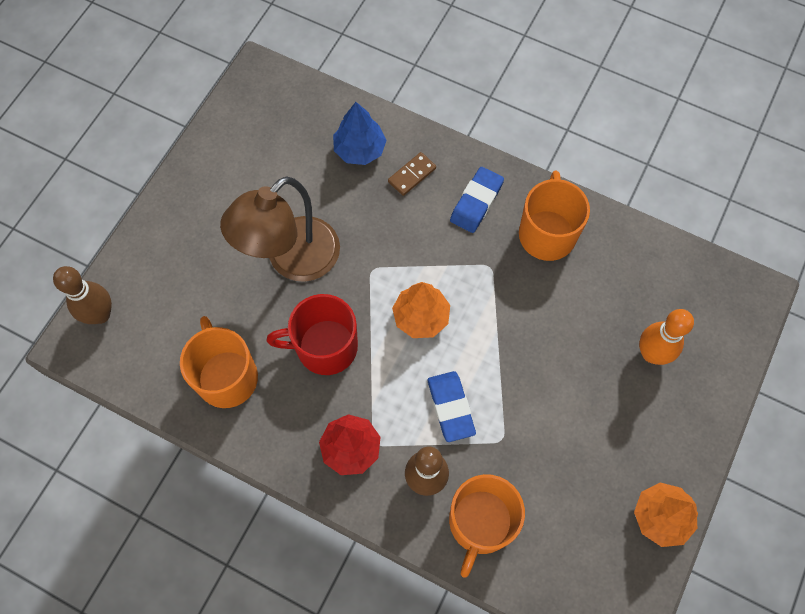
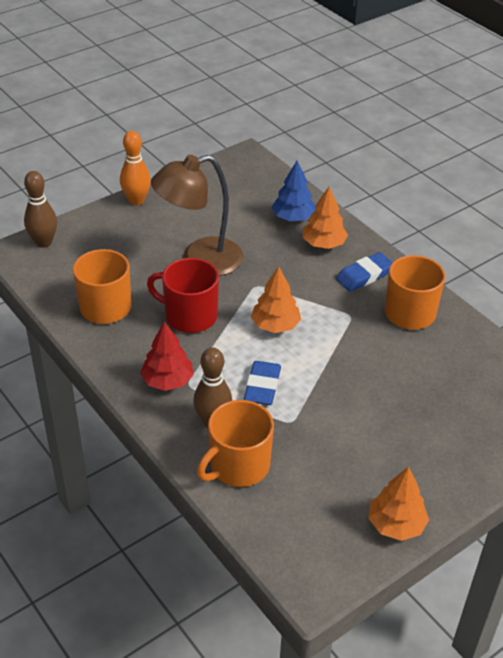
camera: 25 degrees right, 25 degrees down
(412, 175) = (323, 244): brown domino -> orange tree
(651, 353) = (454, 416): orange bowling pin -> orange bowling pin (136, 200)

